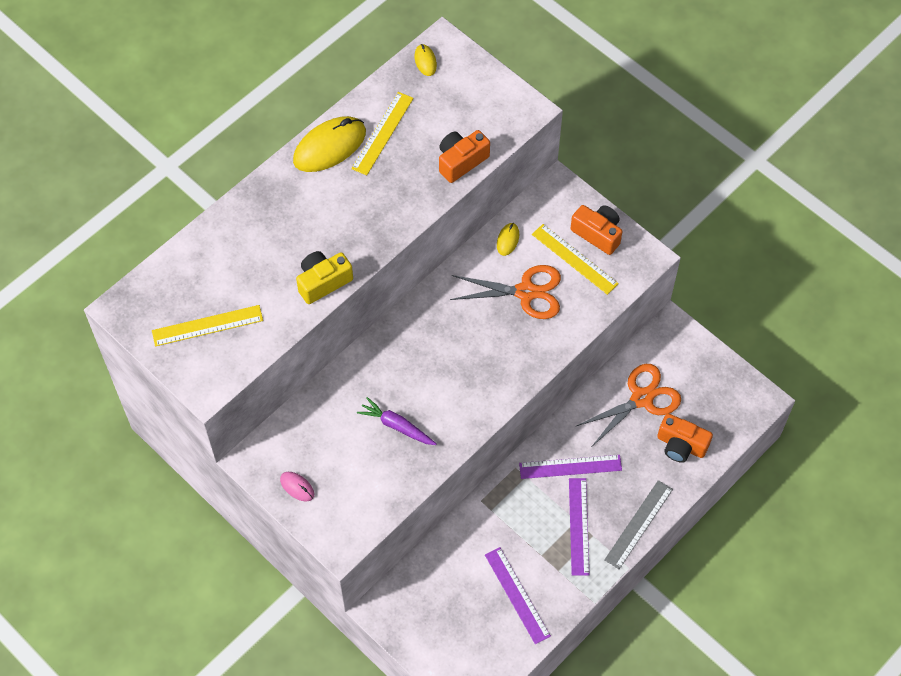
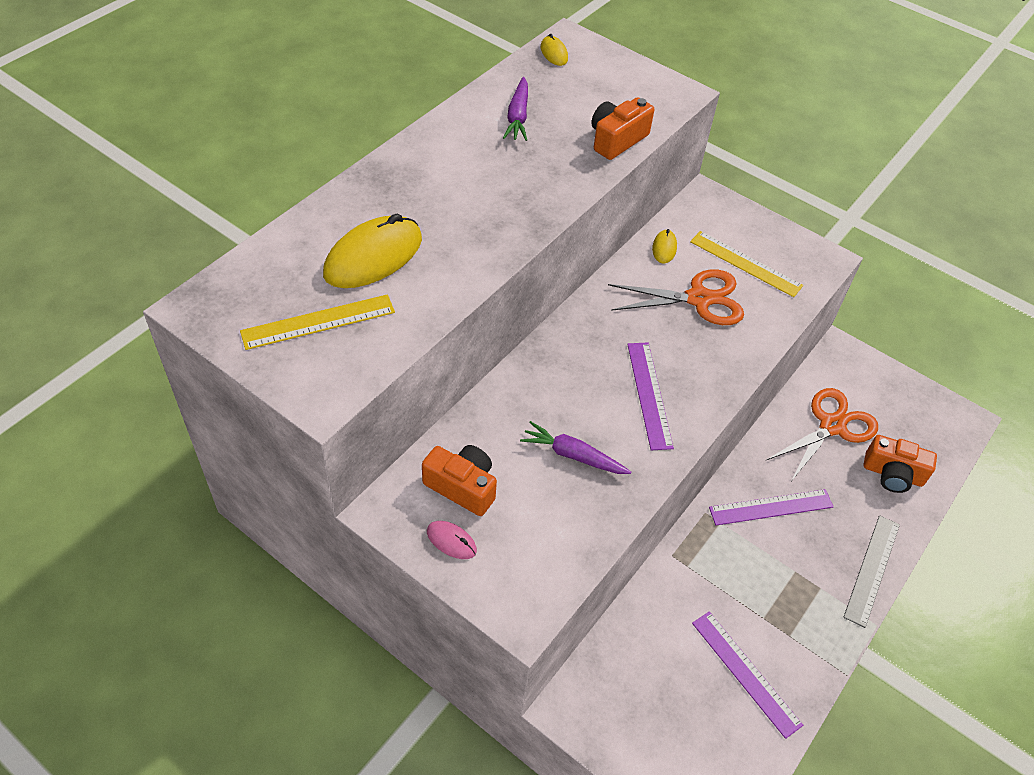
camera: 10 degrees left, 10 degrees down
(323, 282) = (469, 266): yellow camera -> none
(329, 147) = (456, 130): yellow mouse -> yellow mouse (373, 257)
(382, 133) = (518, 117): yellow ruler -> purple carrot
(578, 526) = (800, 577): purple ruler -> purple ruler (649, 394)
(597, 234) = (764, 238): orange camera -> orange camera (462, 487)

